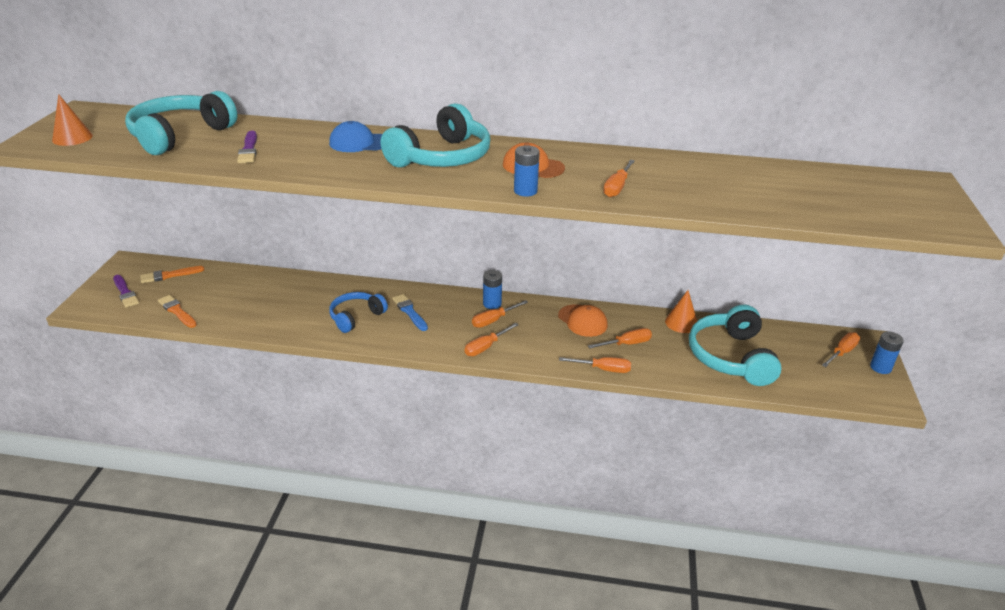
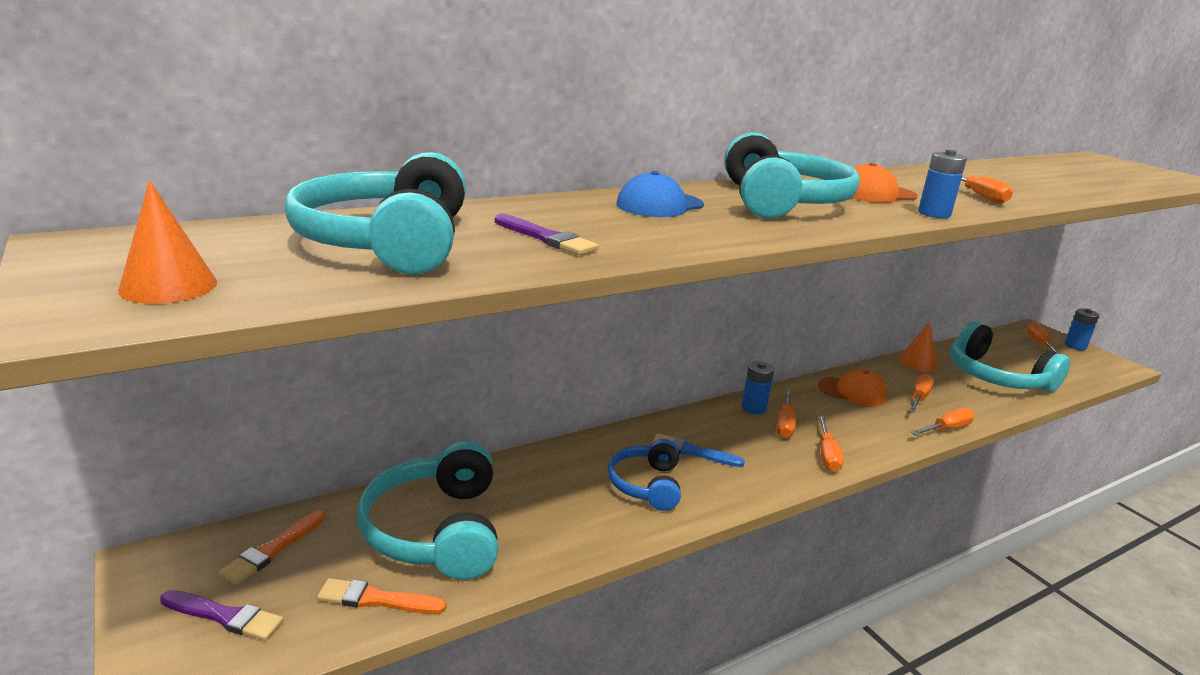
camera: 40 degrees left, 10 degrees down
(235, 295) = (436, 530): none -> turquoise headphones

